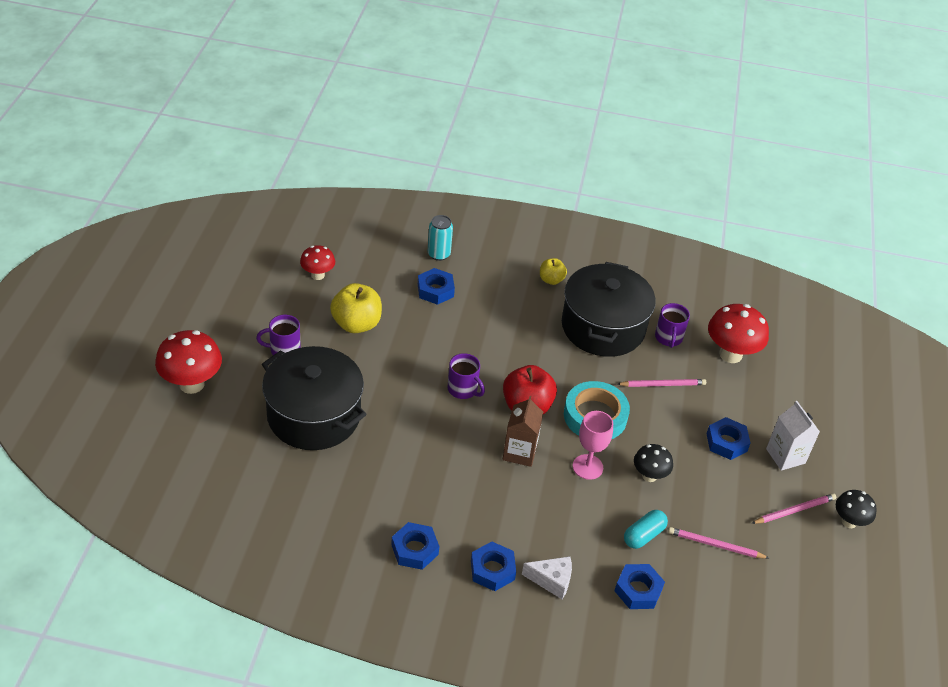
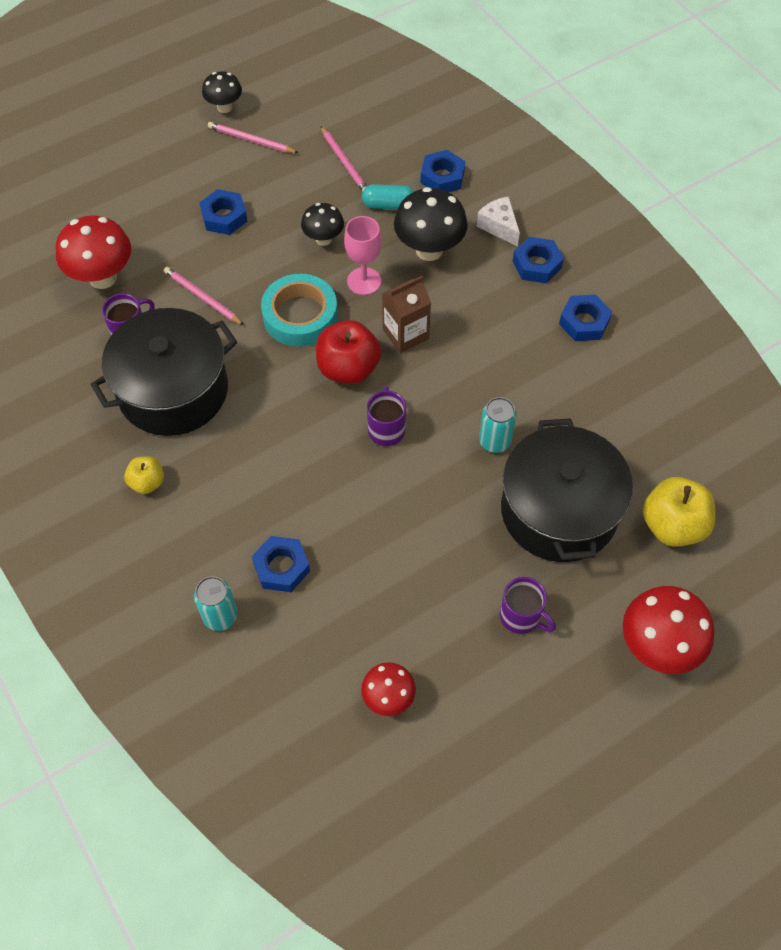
camera: 130 degrees left, 15 degrees up
(356, 324) = (412, 589): yellow apple -> yellow apple (672, 525)
(392, 427) = (495, 441): none -> turquoise can
(575, 522) = (429, 250): none -> black mushroom
(785, 456) = (195, 175): white carton -> none

